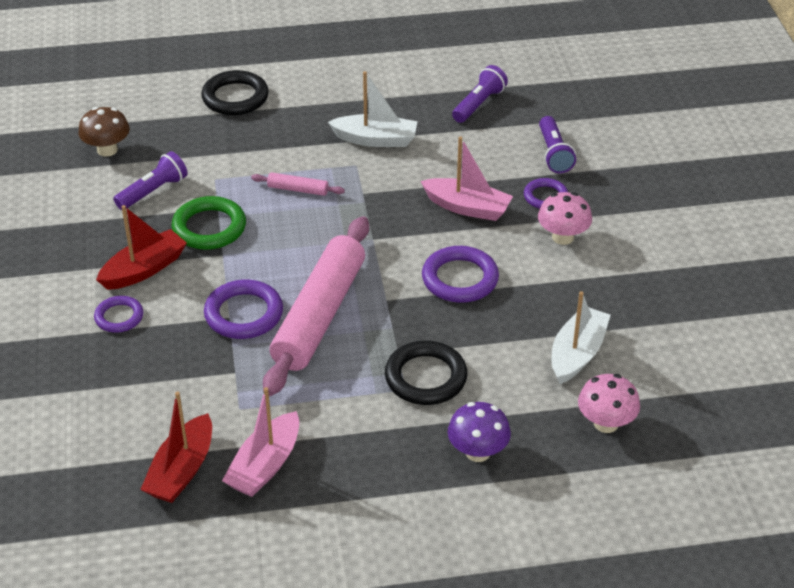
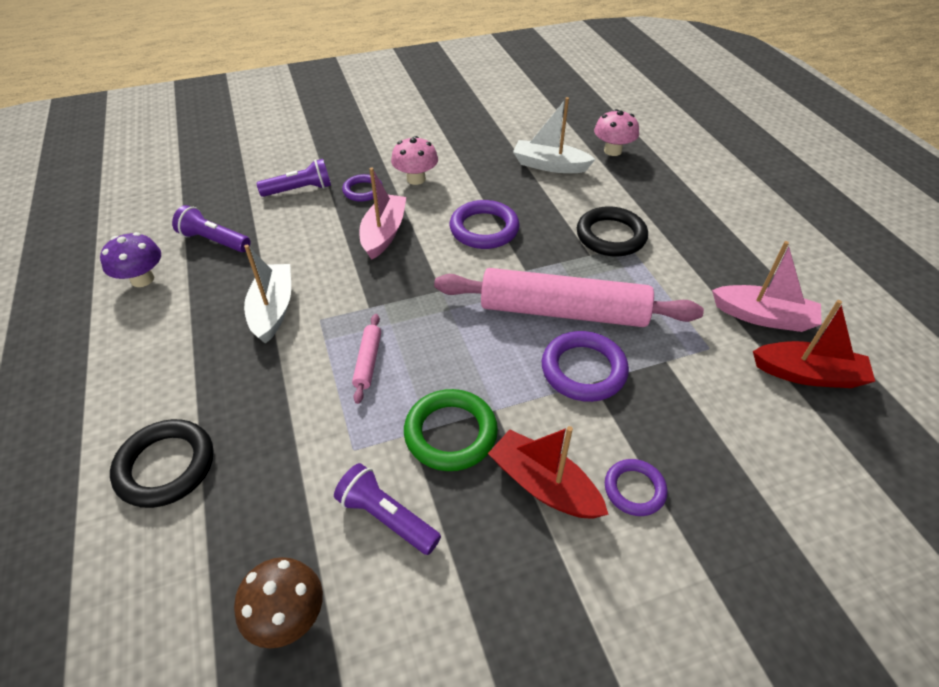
camera: 100 degrees left, 5 degrees up
(478, 452) = (673, 203): purple mushroom -> purple mushroom (142, 279)

